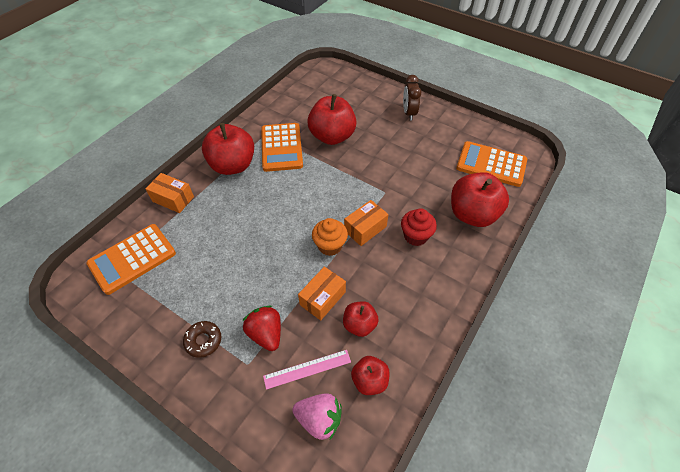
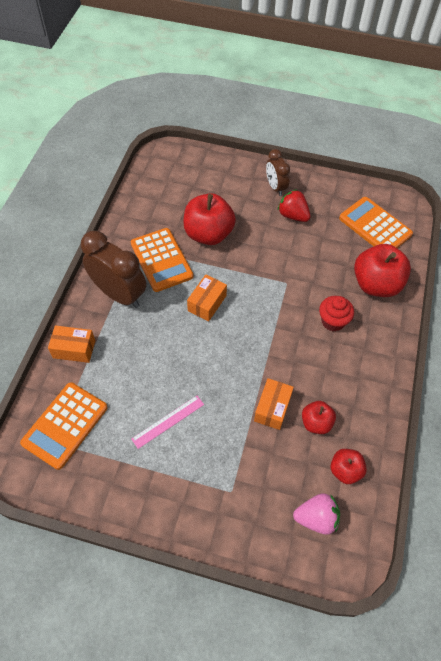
camera: 20 degrees left, 5 degrees up
(203, 341) = (179, 483): brown donut -> none
(233, 165) = (119, 294): red apple -> brown clock
(266, 333) = (235, 458): red strawberry -> red strawberry (293, 215)
(307, 369) = (287, 478): pink ruler -> pink ruler (168, 421)
(330, 246) = (257, 354): orange cupcake -> none
(365, 229) = (283, 327): orange box -> orange box (207, 303)
(491, 164) = (375, 226): orange calculator -> orange calculator turned 45 degrees clockwise

